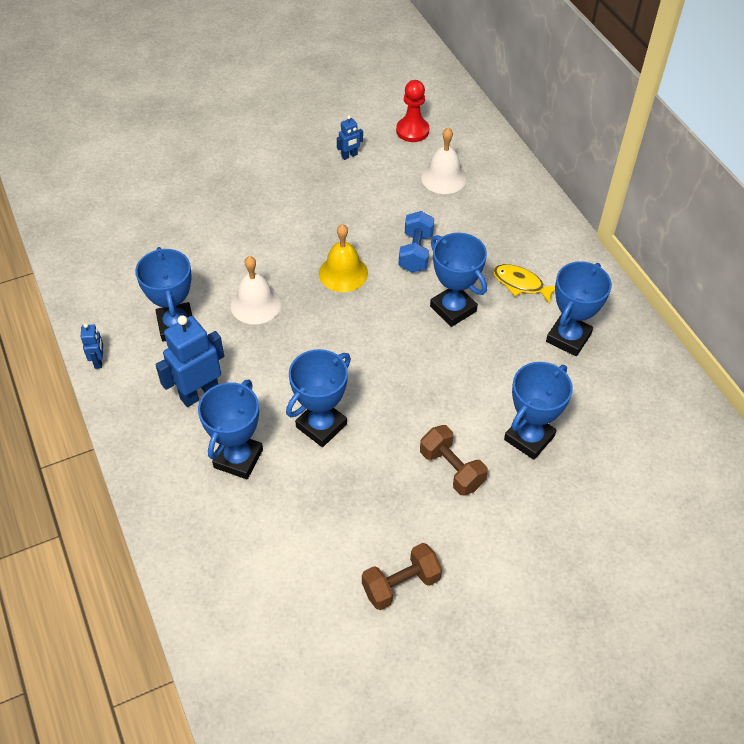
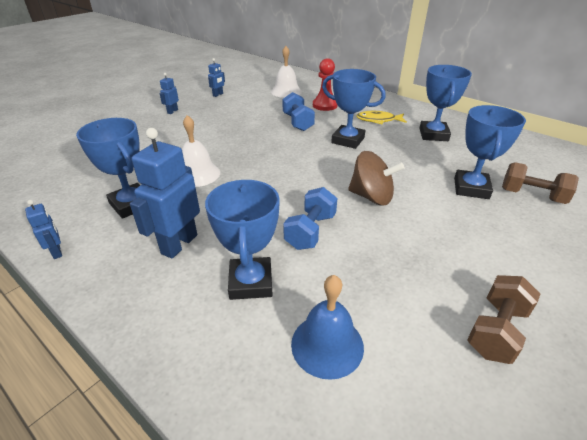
camera: 25 degrees left, 15 degrees down
(264, 537) = (327, 345): none -> blue bell
(277, 176) = (172, 111): none -> blue robot
(321, 426) = (310, 231): blue trophy -> blue dumbbell
(343, 273) = (255, 142): yellow bell -> none
(412, 131) = (250, 79): red pawn -> red pawn (325, 105)
(412, 406) = (371, 197): none -> brown spinning top
(451, 469) = (440, 224): brown dumbbell -> brown dumbbell (532, 196)

